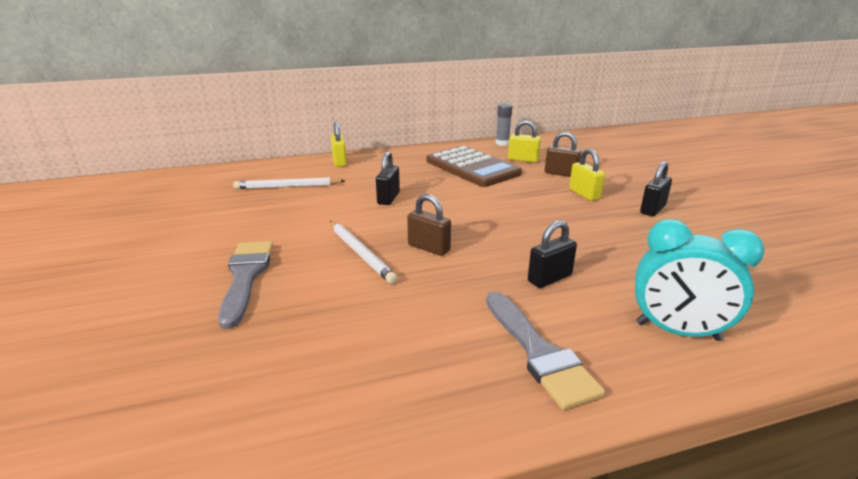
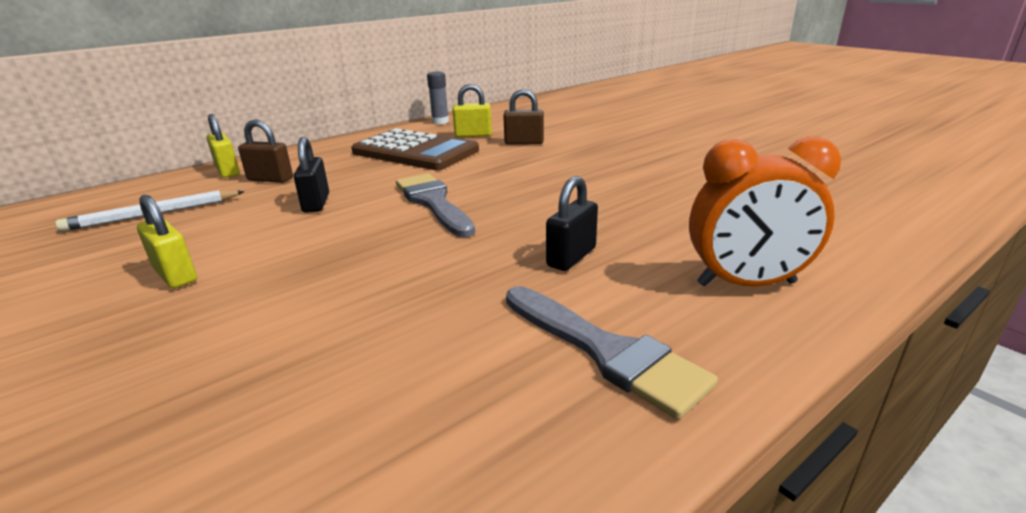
camera: 20 degrees left, 0 degrees up
(246, 277) = (110, 356): grey brush -> grey brush (433, 202)
(360, 253) = (299, 280): white pencil -> none
(429, 248) = (398, 253): brown padlock -> brown padlock (270, 179)
(584, 194) = (561, 159): yellow padlock -> yellow padlock (175, 275)
(652, 209) = (642, 162): black padlock -> none
(677, 331) = (746, 284): turquoise clock -> orange clock

